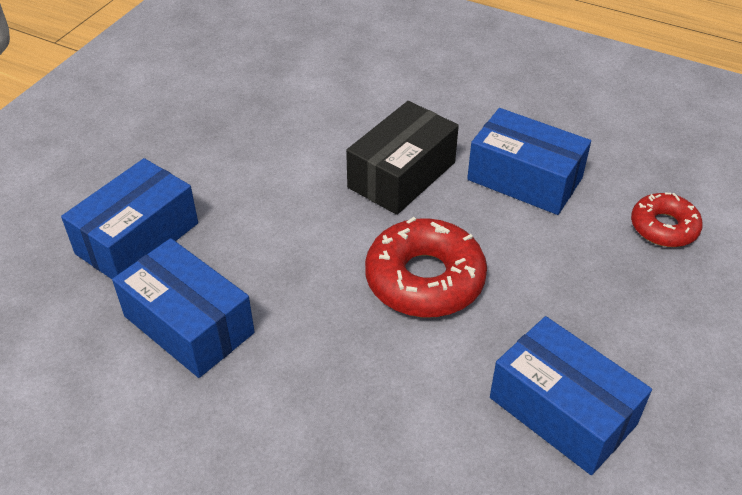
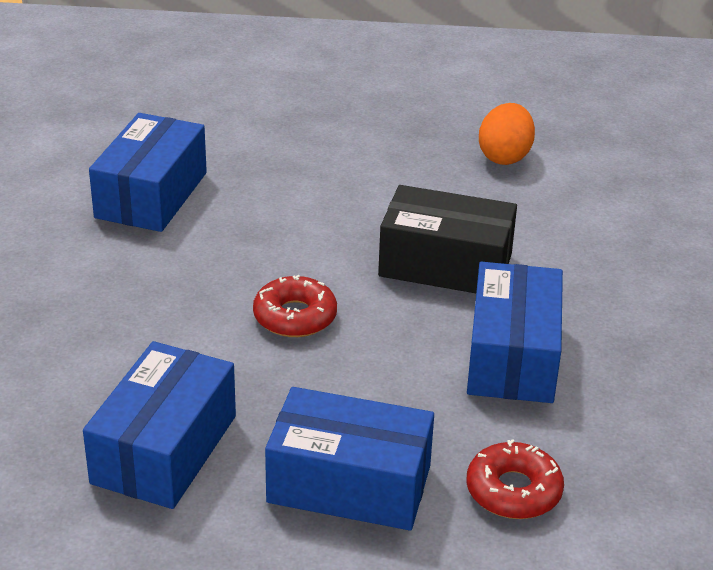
camera: 65 degrees right, 10 degrees down
(137, 238) = (237, 138): blue box -> blue box (349, 484)
(281, 98) = (504, 156): none -> orange egg
(424, 279) = (295, 317): red donut -> red donut, size x0.60

